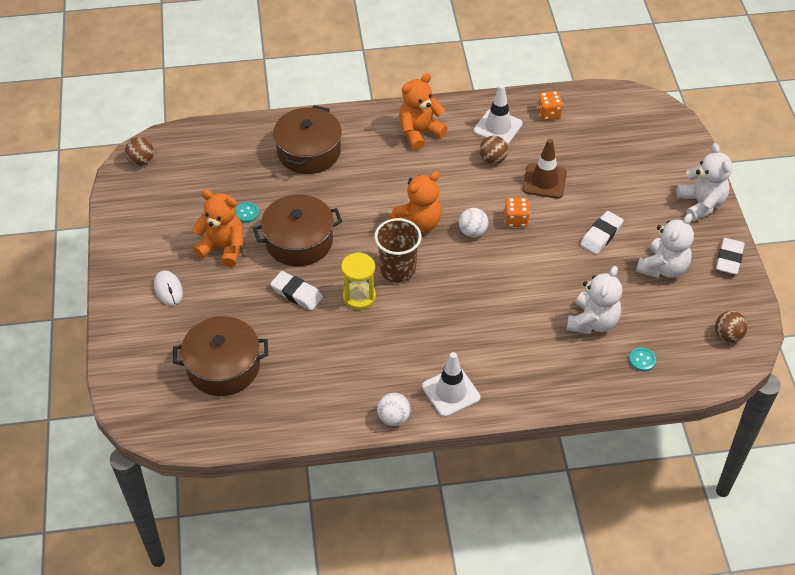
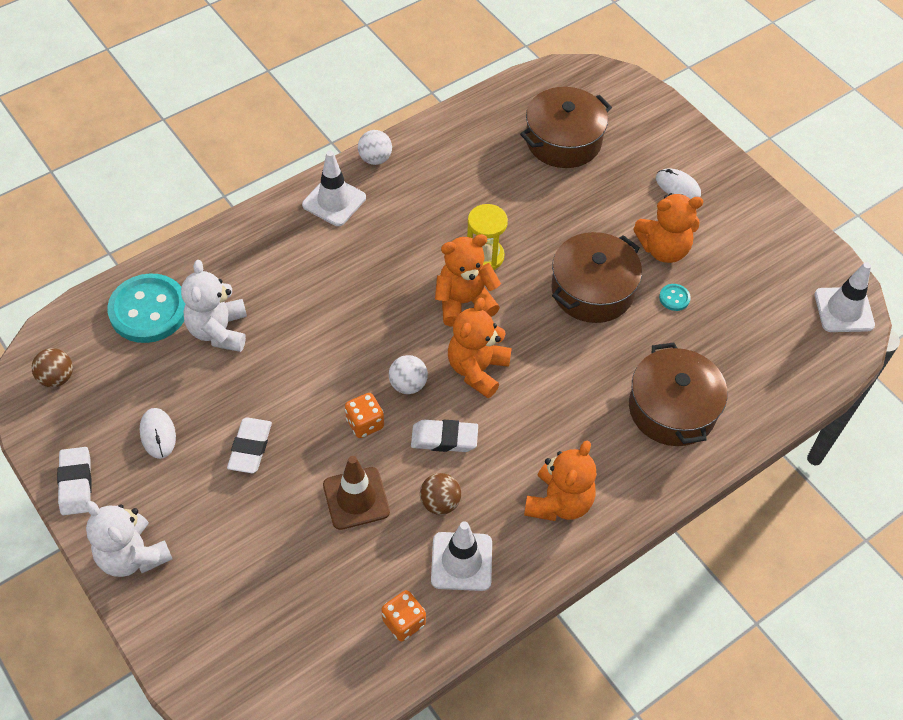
camera: 150 degrees right, 5 degrees up
(141, 161) = (844, 310): brown ball -> white traffic cone
(296, 293) = (550, 234): white eraser -> white eraser (444, 439)
(397, 270) = (464, 302): brown cup -> orange teddy bear
(642, 360) = (148, 310): turquoise button -> turquoise button, size x2.49
(663, 268) = (158, 434): white teddy bear -> white mouse

